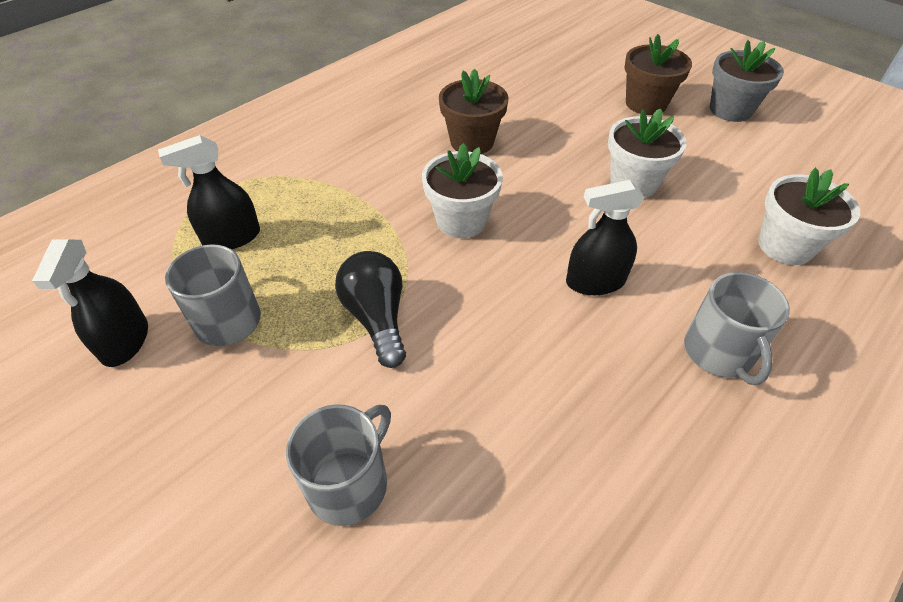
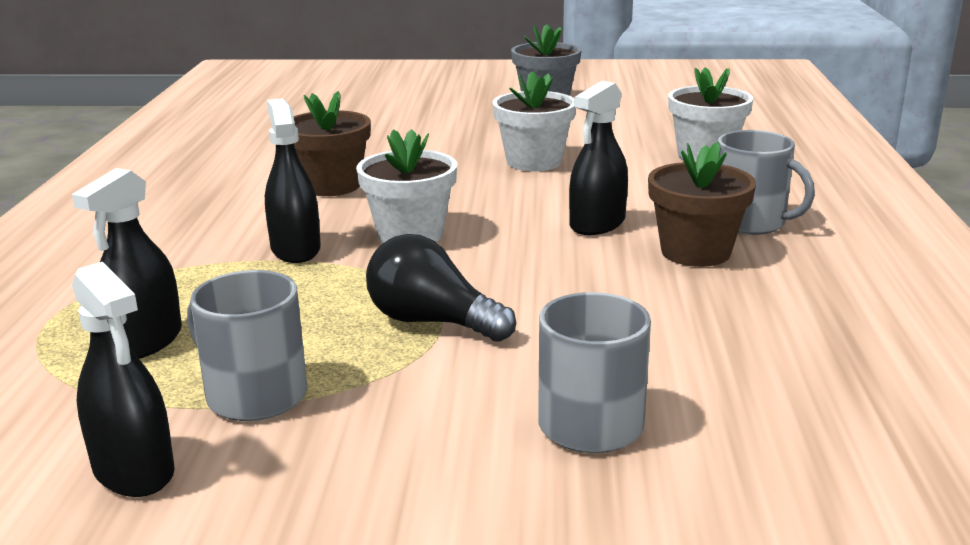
camera: 40 degrees left, 25 degrees down
(384, 197) = (295, 249): none -> black spray bottle
(646, 104) = (466, 116): brown flower pot -> brown flower pot (695, 252)

